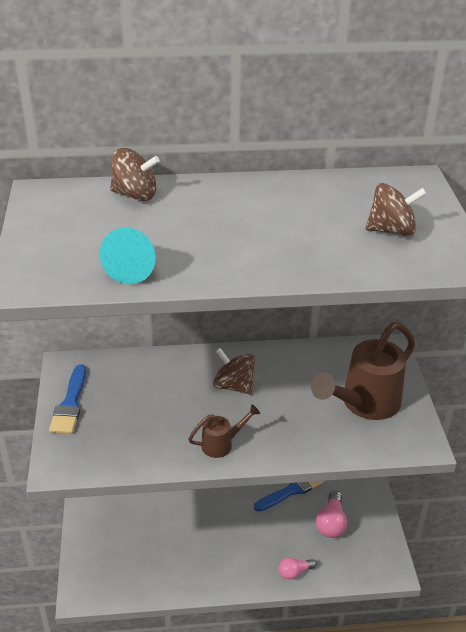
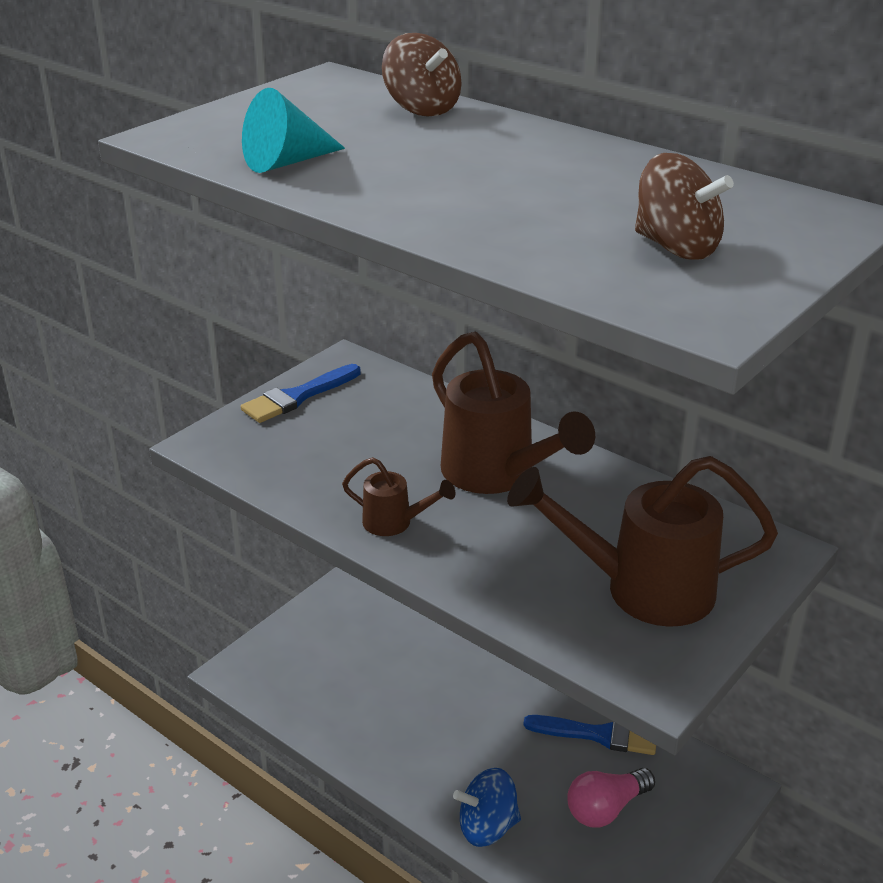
camera: 45 degrees right, 5 degrees down
(234, 385) = (497, 475): brown spinning top -> brown watering can
(294, 572) = (487, 827): pink light bulb -> blue spinning top

